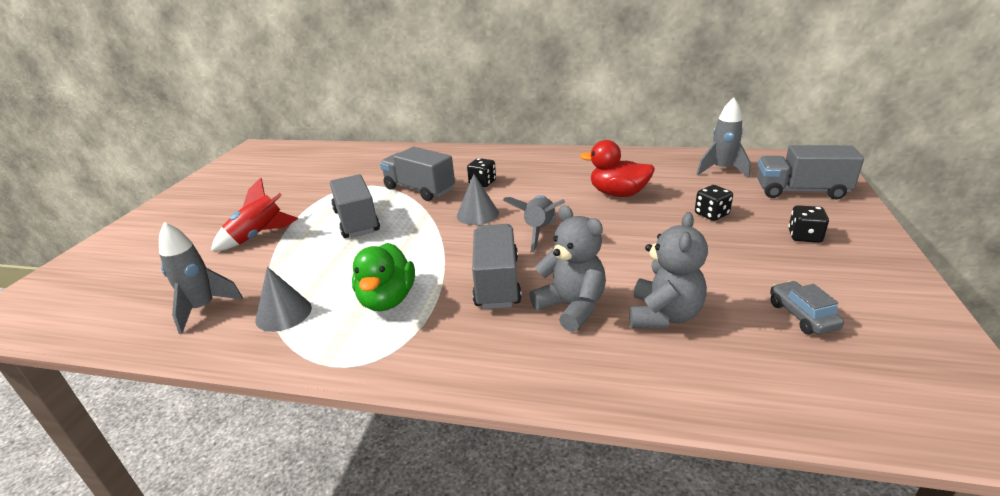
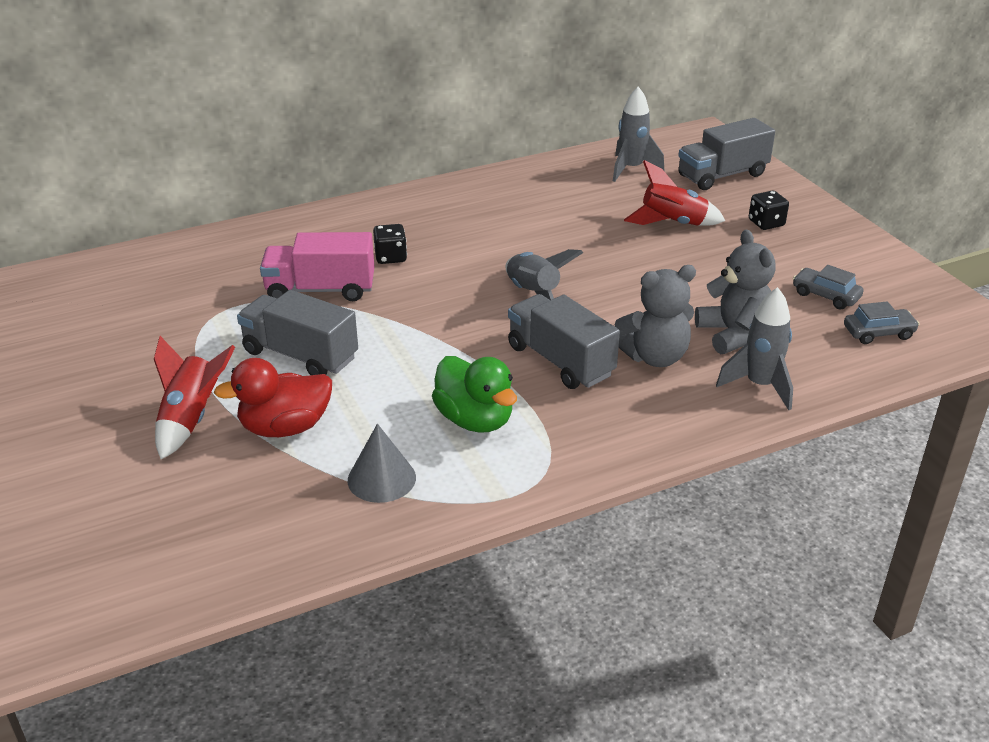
camera: 40 degrees left, 5 degrees up
(203, 309) = (272, 516): grey rocket -> grey rocket (759, 386)
(419, 189) = (320, 290): grey truck -> pink truck
(477, 214) = (440, 297): grey cone -> none
(571, 307) = (654, 357): grey teddy bear -> grey teddy bear turned 150 degrees clockwise
(618, 194) = (561, 227): red duck -> red duck (285, 427)
(711, 214) = (672, 224): black dice -> red rocket
(829, 374) = (878, 333): none -> grey car

